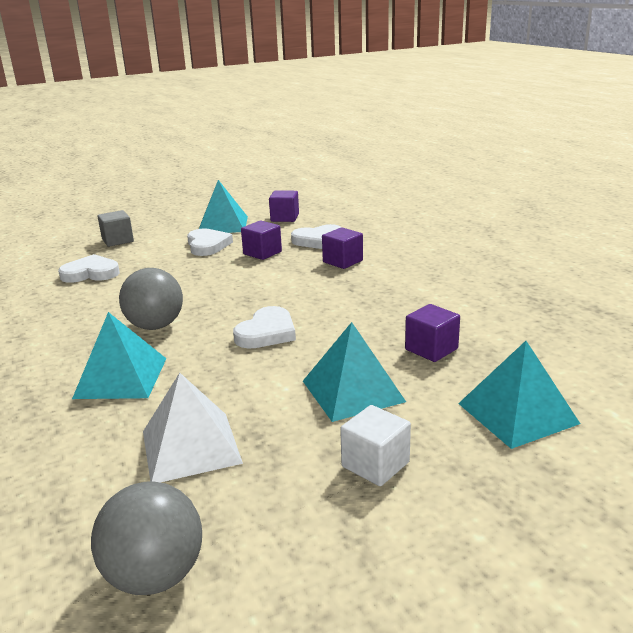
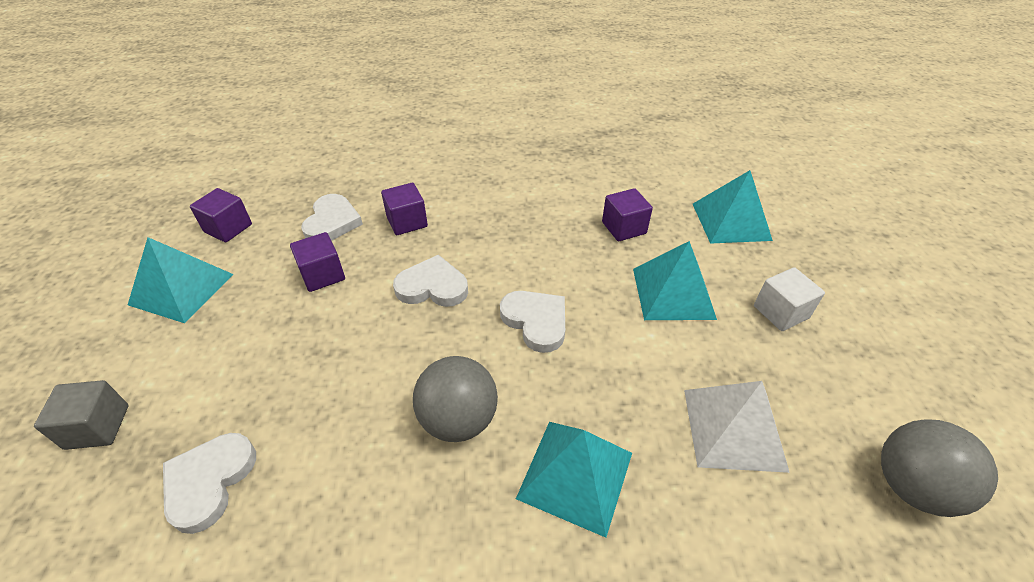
camera: 70 degrees left, 20 degrees up
(207, 245) = (242, 320): white heart -> white heart (432, 286)

